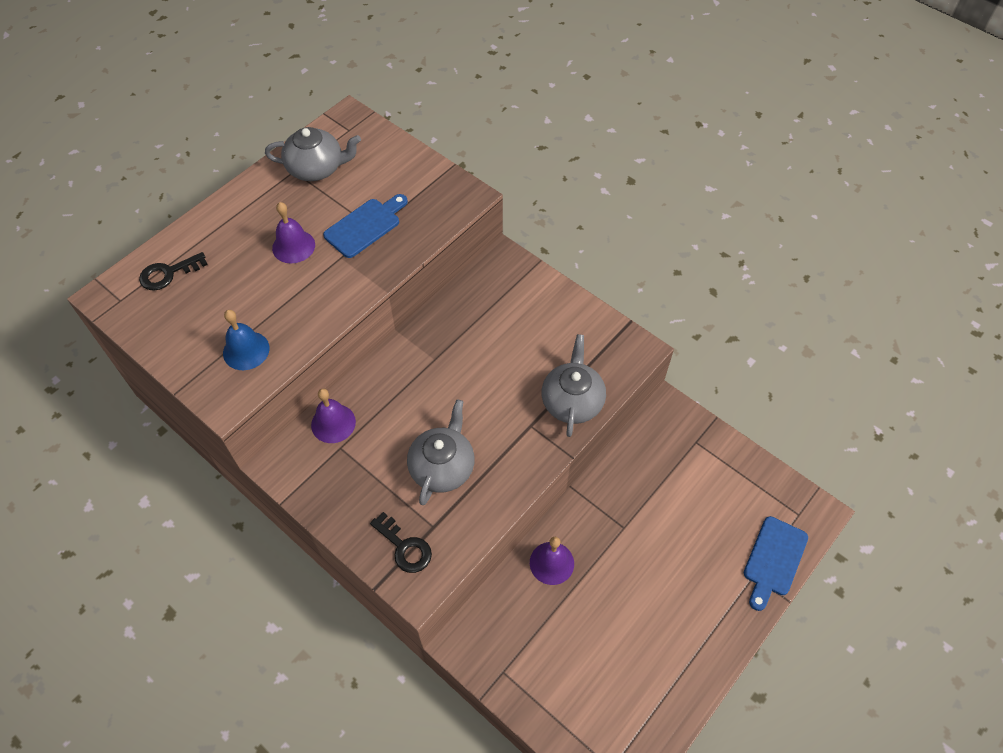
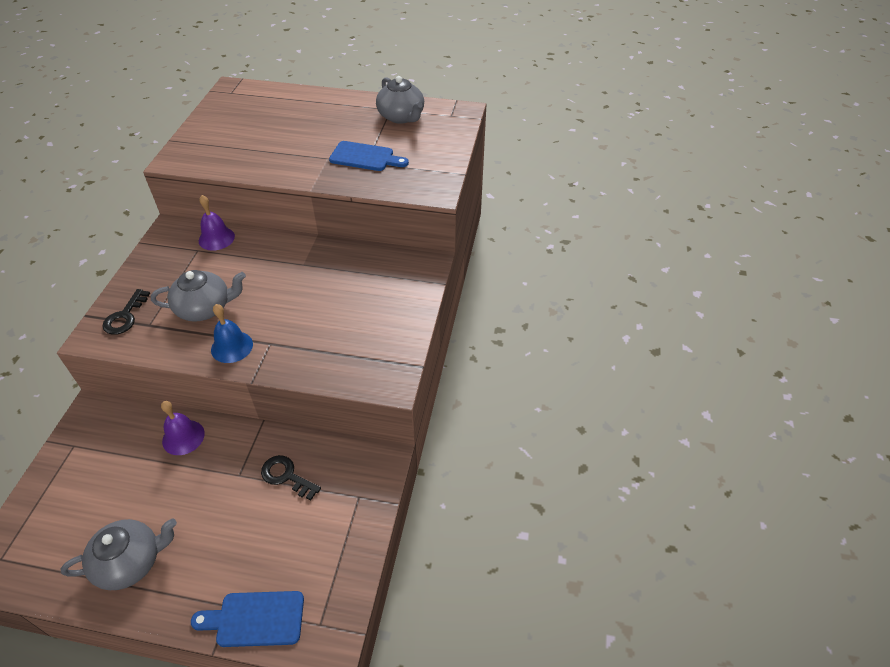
camera: 60 degrees right, 10 degrees down
(168, 274) = (263, 100): black key -> black key (286, 476)
(246, 350) = (219, 152): blue bell -> blue bell (232, 347)
(293, 246) = (322, 135): purple bell -> none
(572, 401) = (309, 360): grey teapot -> grey teapot (130, 562)

